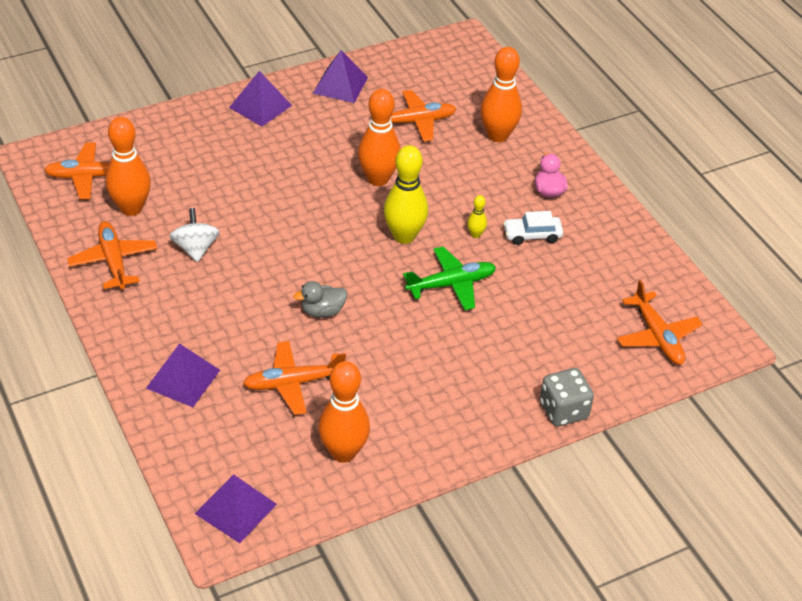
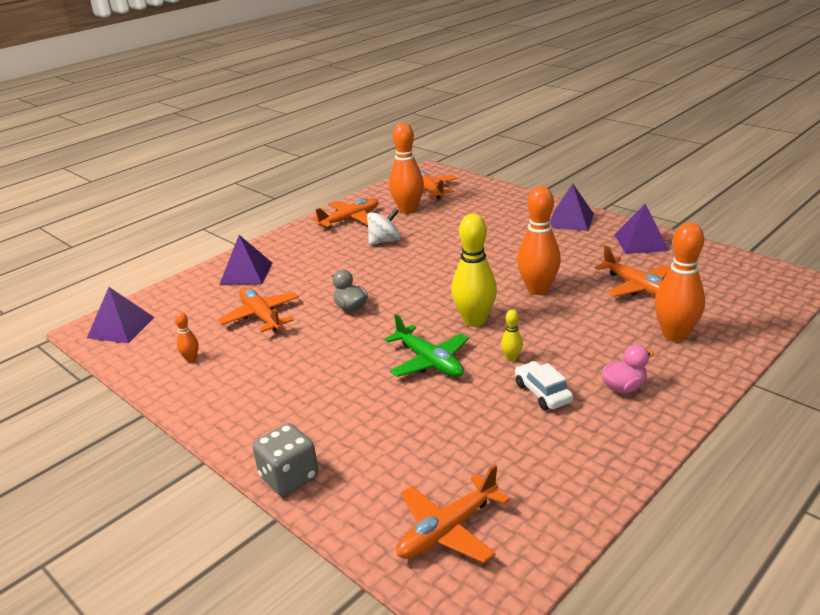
camera: 75 degrees right, 15 degrees down
(343, 452) = (191, 358): orange bowling pin -> orange bowling pin, size x0.45

